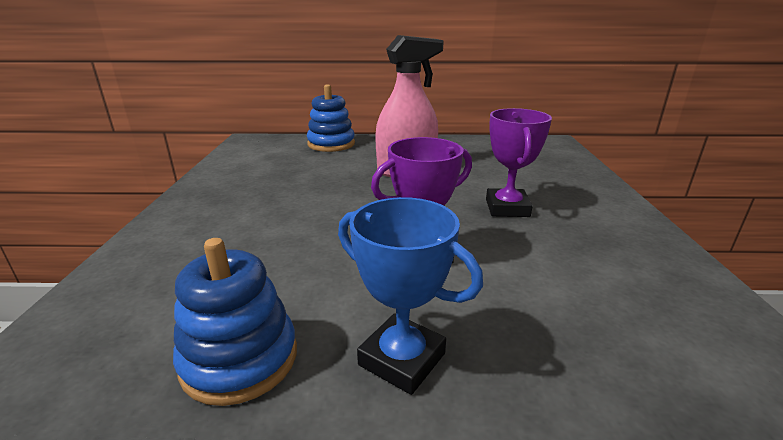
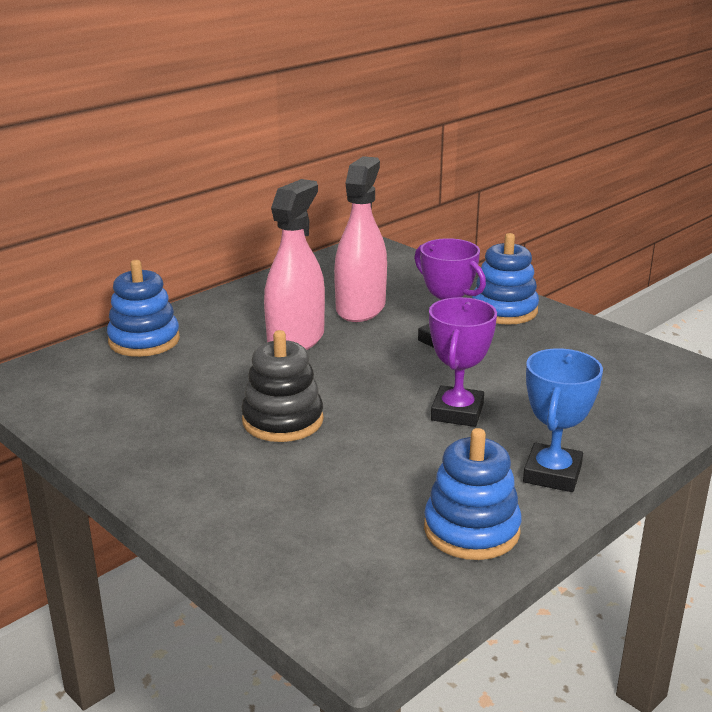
camera: 45 degrees left, 0 degrees up
(304, 207) = (282, 420): none -> black stacking toy
(402, 359) = (552, 474): blue trophy -> blue trophy turned 60 degrees counterclockwise
(482, 168) = (360, 308): none -> pink spray bottle
(598, 207) = (504, 310): none -> blue stacking toy

